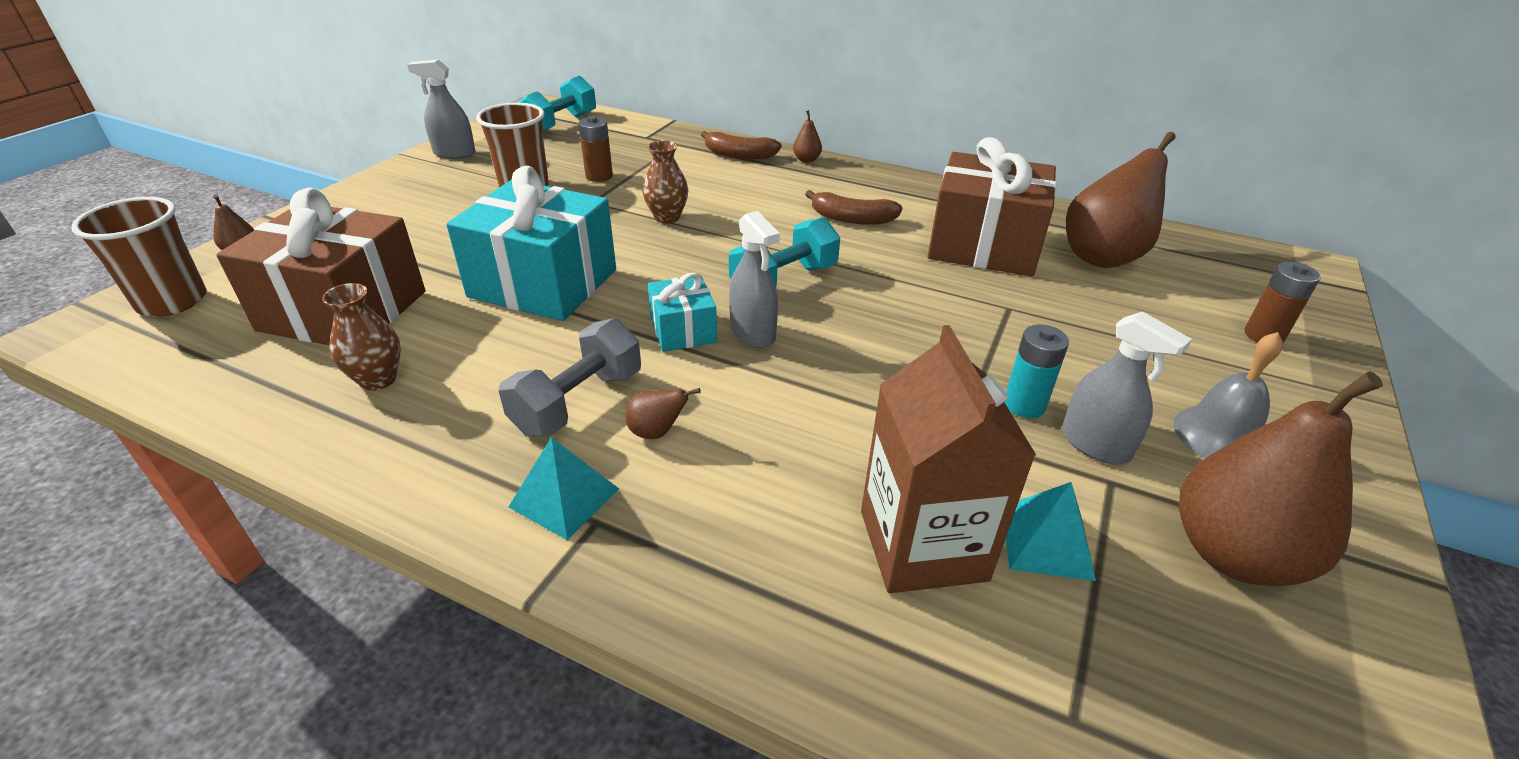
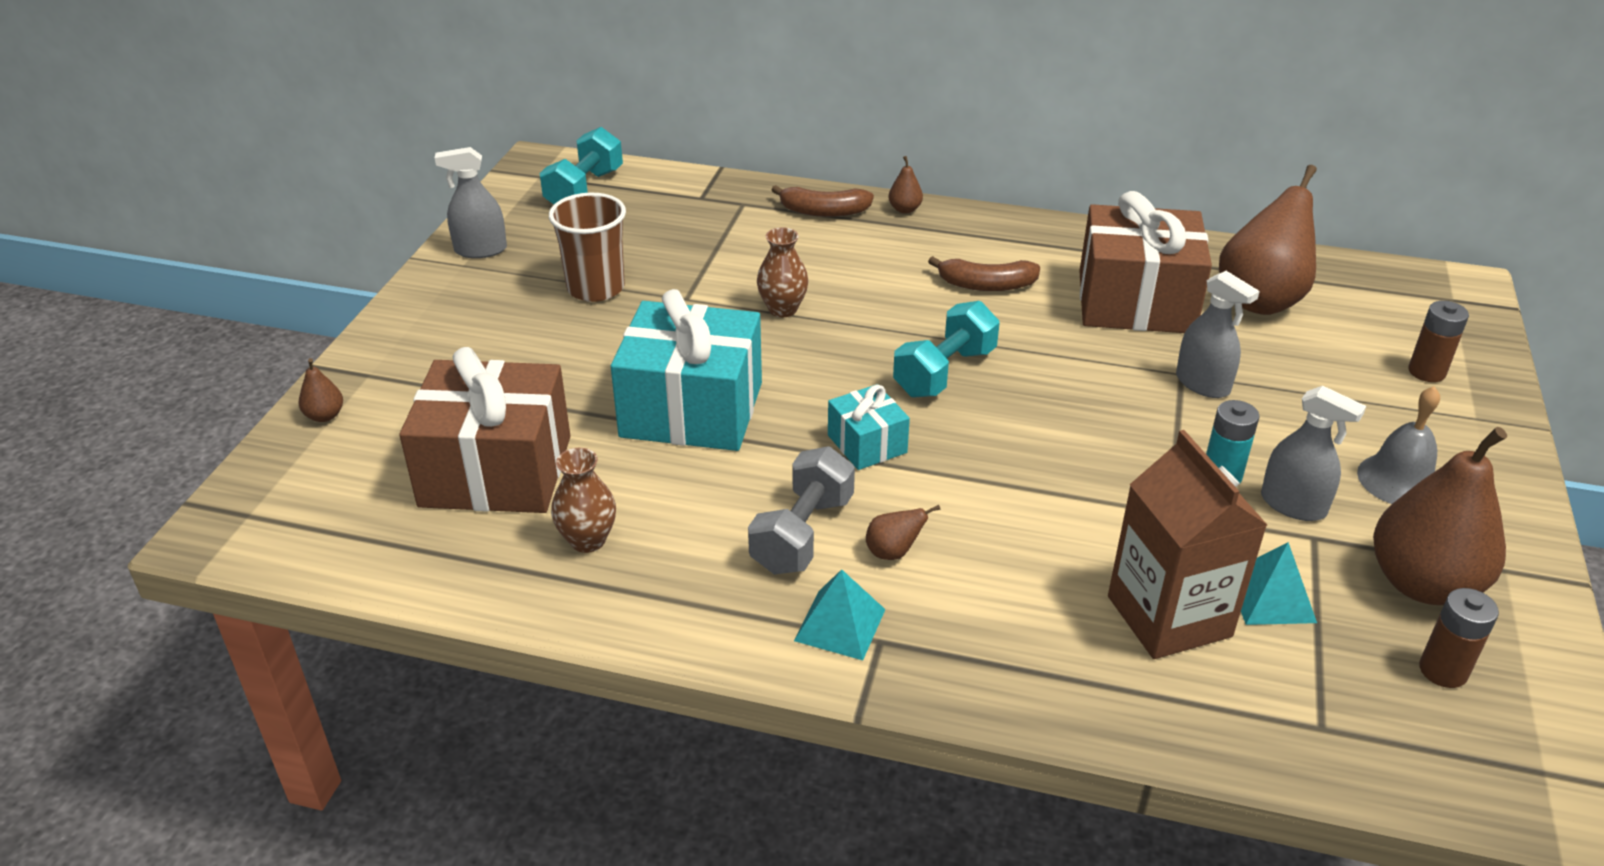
camera: 10 degrees left, 0 degrees up
(172, 301) = (297, 487): brown cup -> none
(599, 176) = (675, 262): brown battery -> brown battery (1443, 670)
(753, 333) = (938, 437): grey spray bottle -> grey spray bottle (1202, 384)

